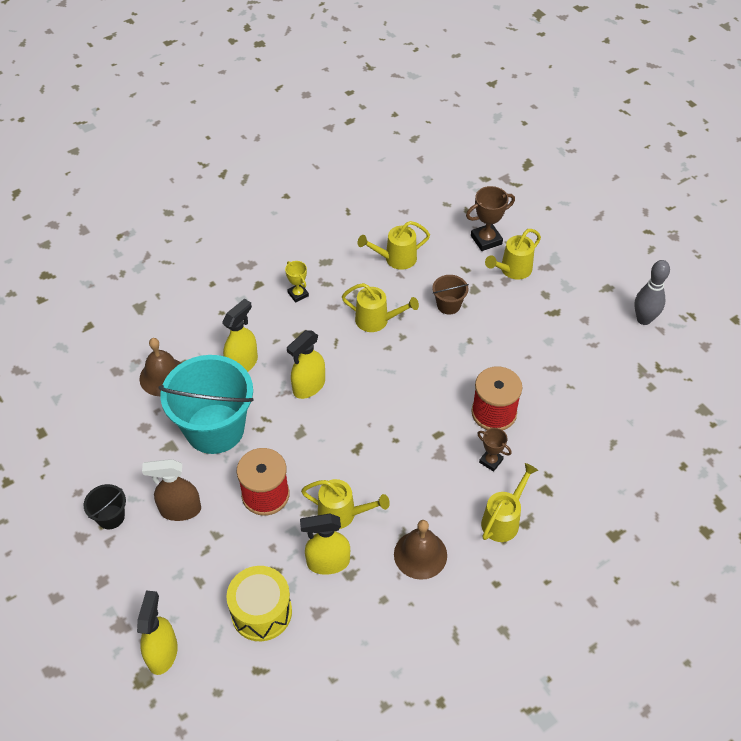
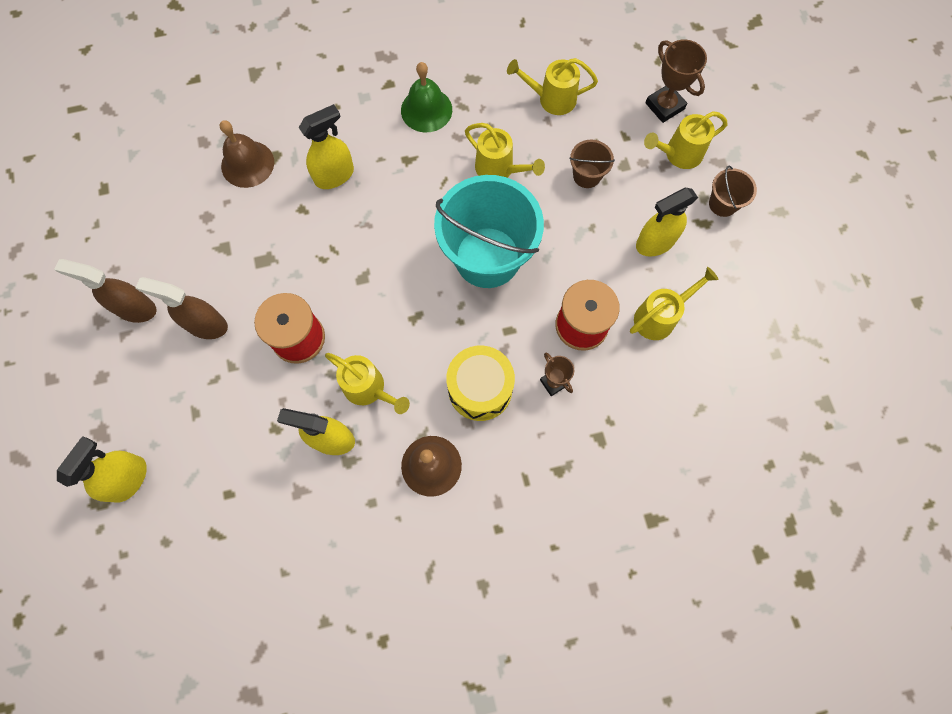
camera: 20 degrees right, 20 degrees up
(110, 517) = (135, 308): black bucket -> brown spray bottle
(215, 428) = (277, 243): turquoise bucket -> turquoise bucket (487, 257)
(261, 612) = (242, 470): yellow drum -> yellow drum (480, 389)
(298, 294) = (426, 110): yellow trophy -> green bell
(308, 386) = (393, 226): yellow spray bottle -> yellow spray bottle (655, 242)
(486, 240) = (664, 106): brown trophy -> brown trophy turned 60 degrees clockwise
(503, 520) = (537, 457): yellow watering can -> yellow watering can (660, 317)
(562, 295) = (723, 204): none -> brown bucket
(644, 319) = (806, 266): grey bowling pin -> none

